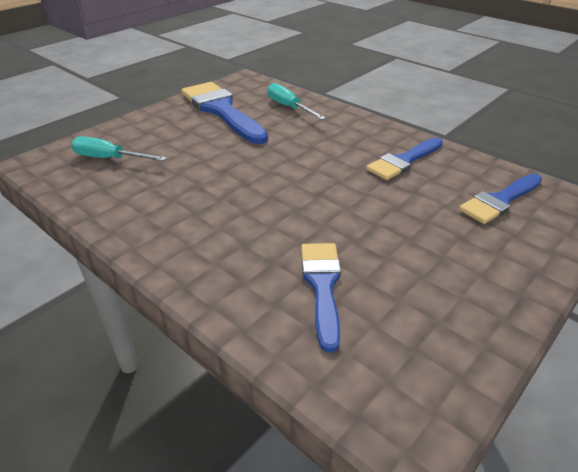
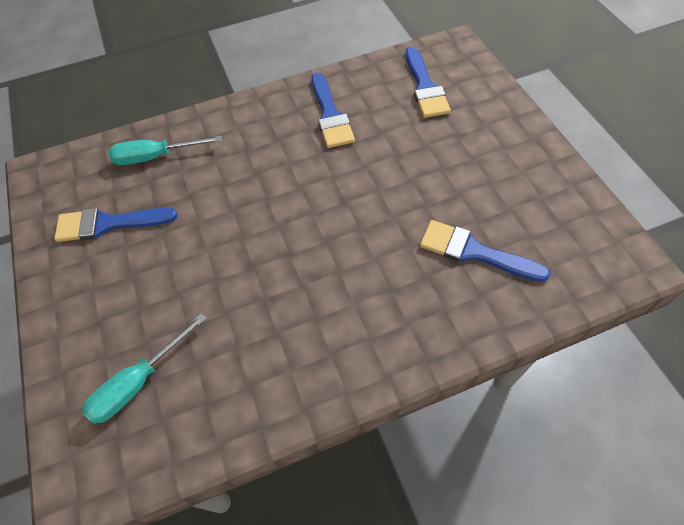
camera: 60 degrees left, 20 degrees up
(221, 110) = (108, 224): blue brush -> blue brush, size x0.62

